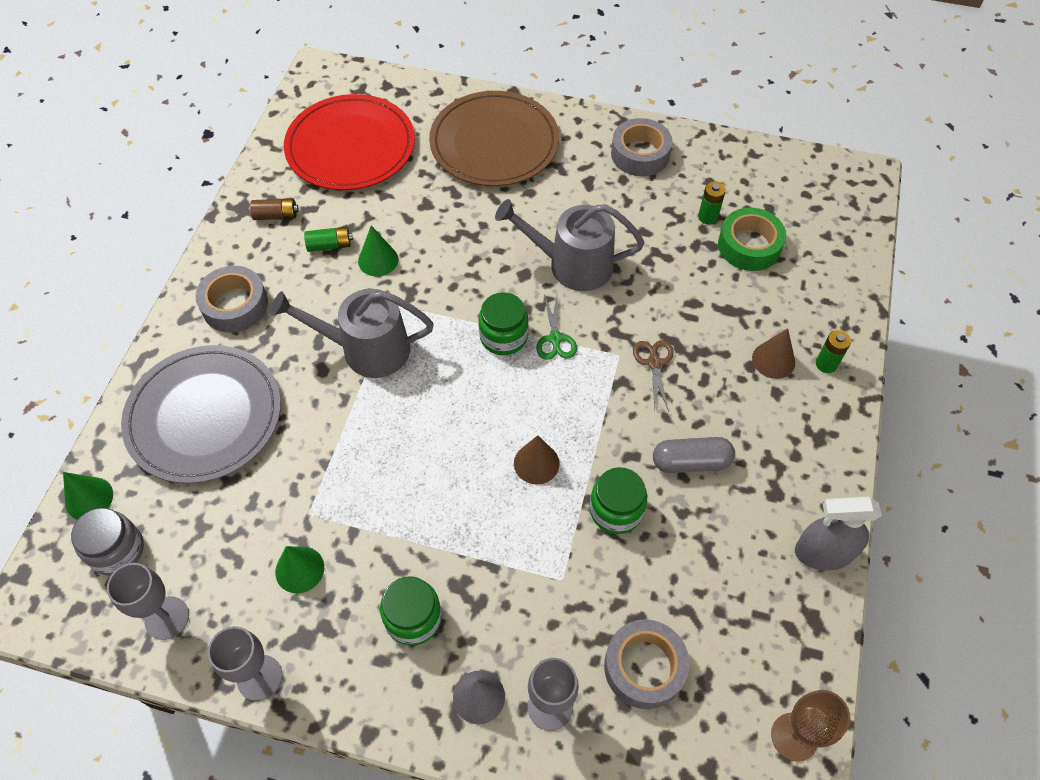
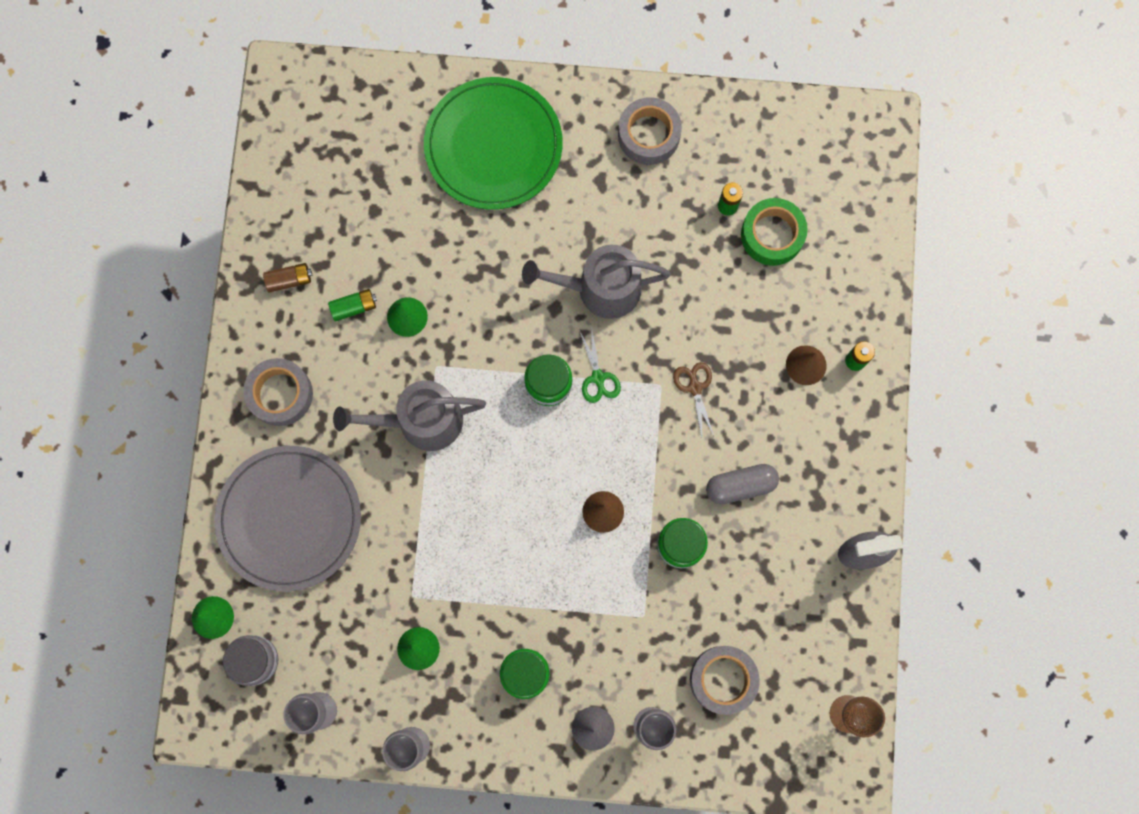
camera: 10 degrees left, 20 degrees up
(350, 147) = (342, 177): red plate -> none
(494, 143) = (493, 146): brown plate -> green plate

